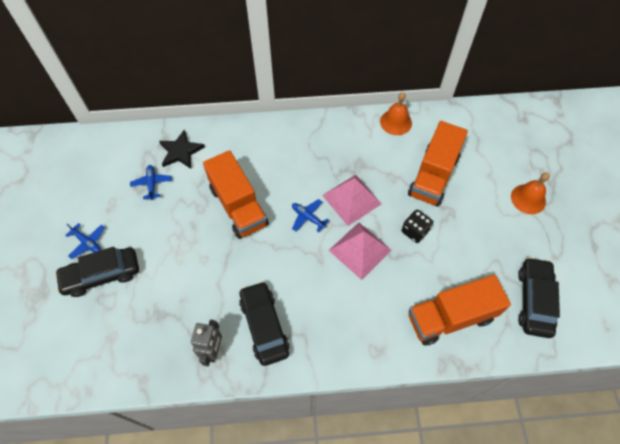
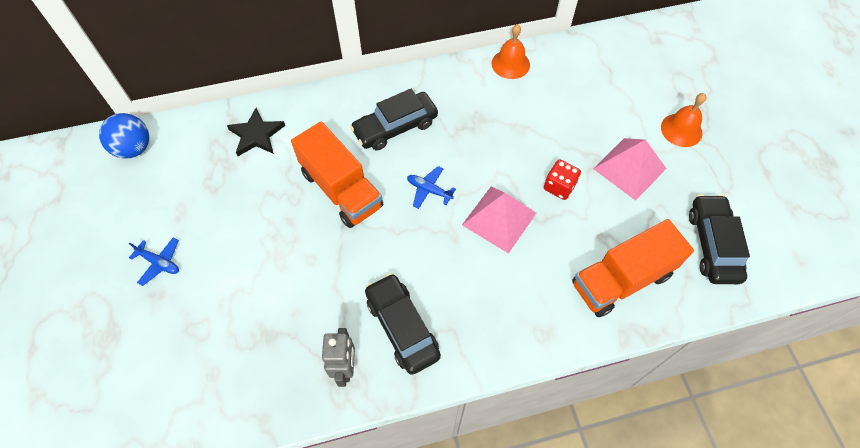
camera: 10 degrees left, 0 degrees up
(85, 148) = (134, 148): none -> blue ball
(102, 275) = (185, 300): black car -> black car (395, 127)
(152, 184) = (228, 179): blue plane -> none
(351, 199) = (477, 161): pink pyramid -> pink pyramid (629, 168)
(415, 231) = (559, 187): black dice -> red dice
(433, 176) = (567, 120): orange truck -> none

